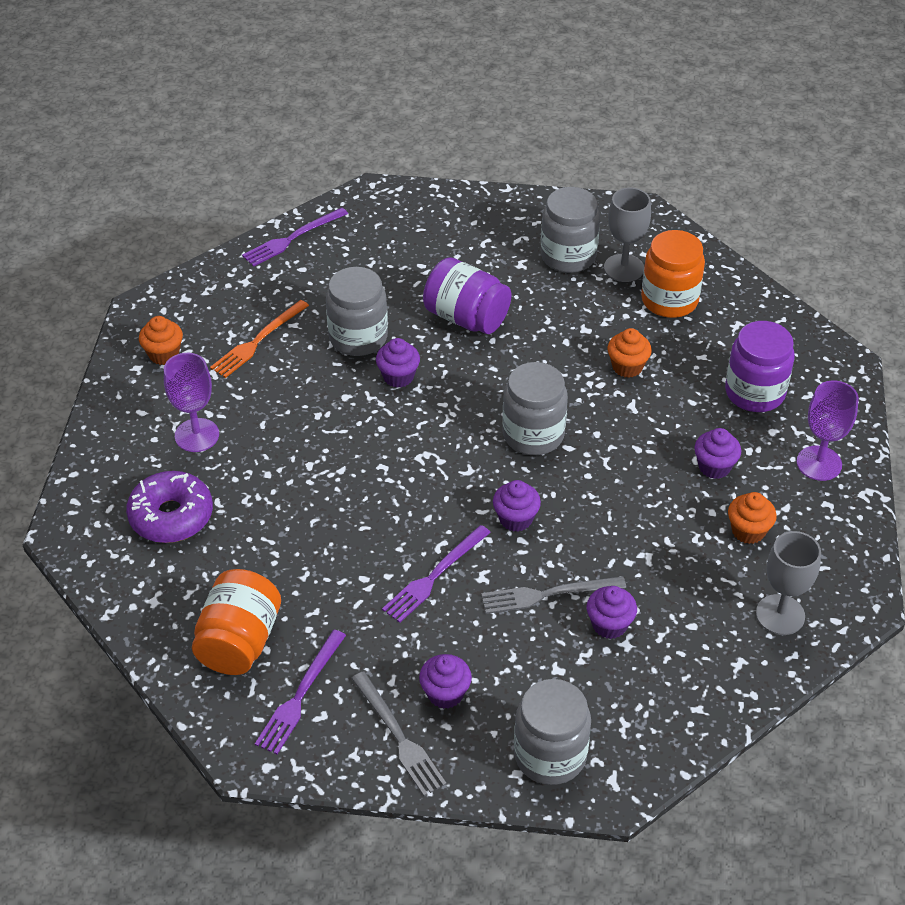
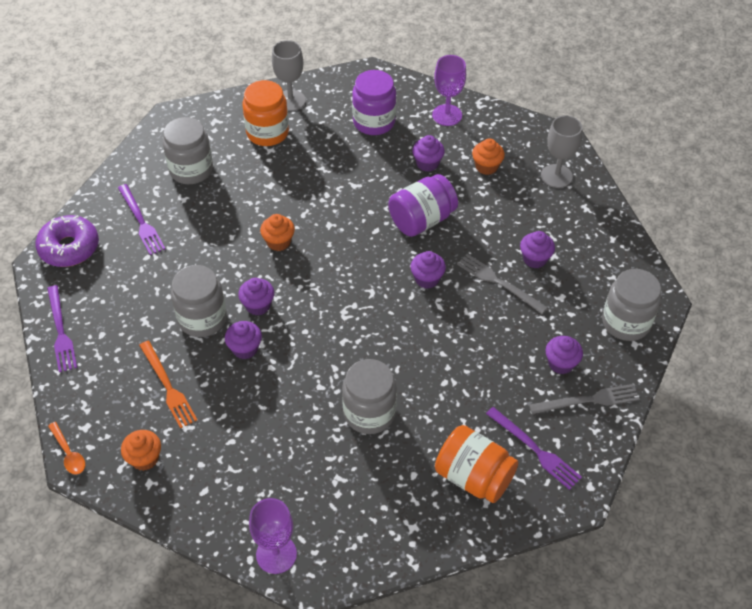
camera: 70 degrees left, 5 degrees up
(150, 298) = (68, 453): none -> orange spoon
(171, 516) = (330, 494): purple donut -> purple donut (69, 248)
(197, 435) = (251, 456): purple goblet -> purple goblet (276, 554)
(333, 385) = (245, 349): none -> purple cupcake
(434, 576) = (459, 340): purple fork -> purple fork (141, 221)
(466, 318) = (219, 247): purple jar -> purple jar (422, 220)
(533, 434) = (355, 245): grey jar -> grey jar (369, 413)
(548, 594) = (498, 282): grey fork -> grey fork turned 120 degrees clockwise
(624, 268) = (222, 145): grey goblet -> grey goblet (290, 100)
(627, 367) = (318, 175): orange cupcake -> orange cupcake (278, 242)

